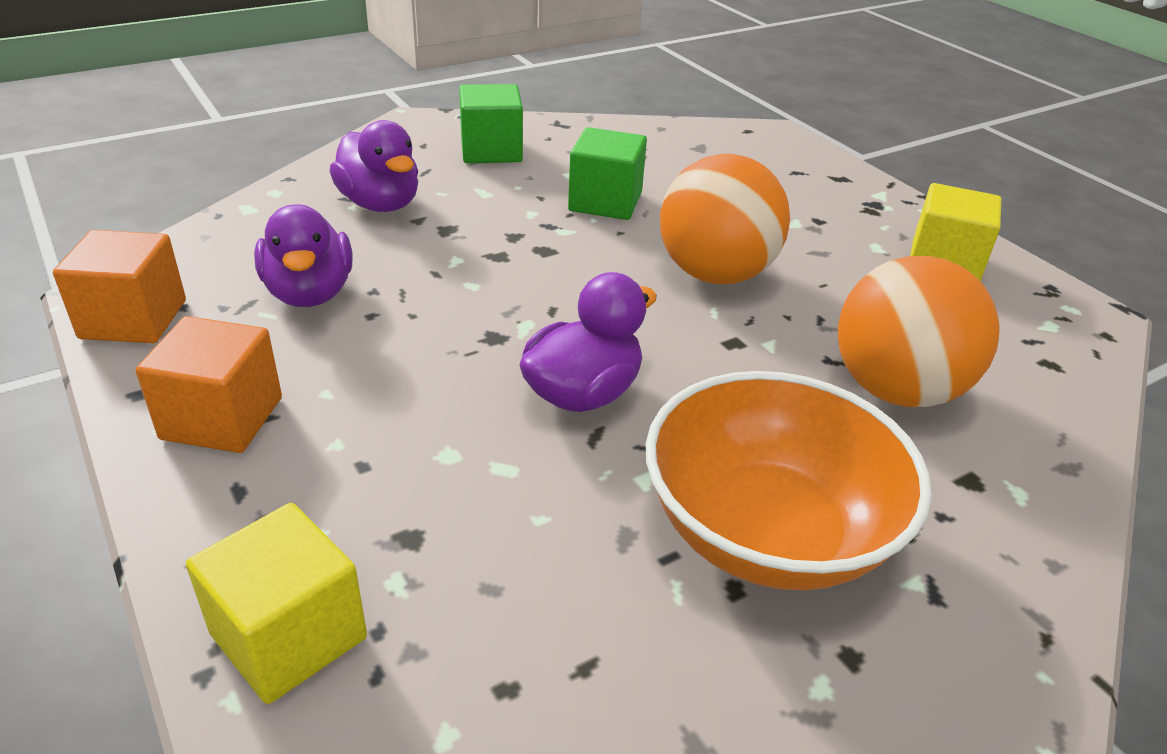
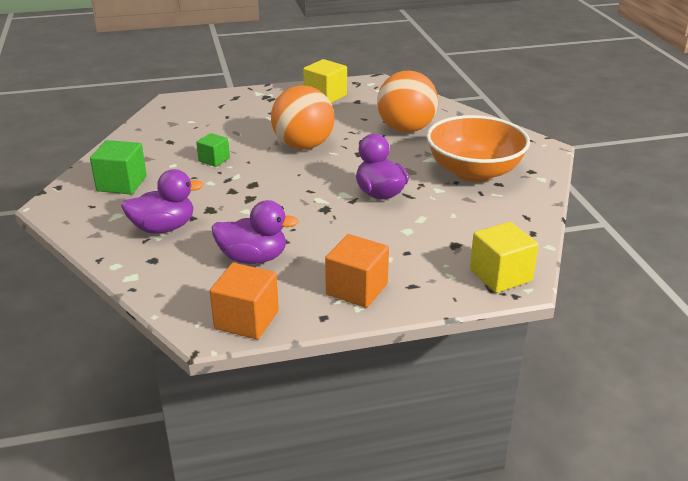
camera: 70 degrees left, 5 degrees down
(605, 202) = (214, 160): green cube -> green cube, size x0.62

